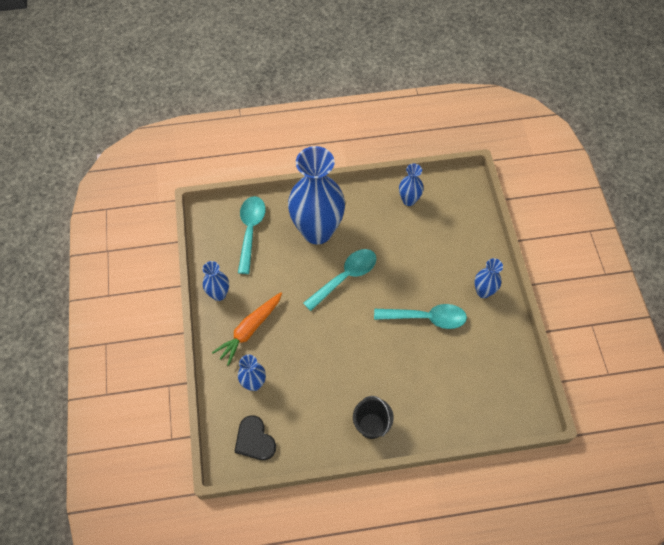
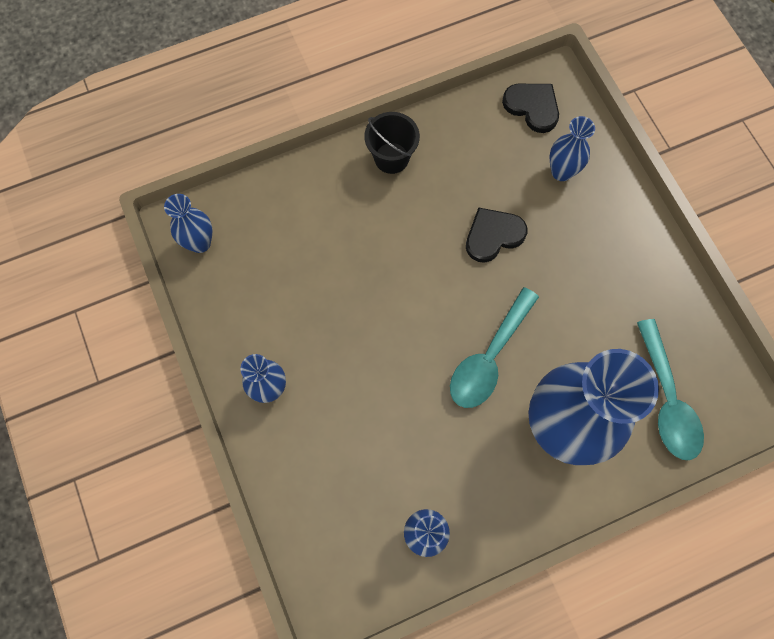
camera: 165 degrees right, 10 degrees up
(219, 294) = (665, 281): blue vase -> blue vase (200, 243)
(249, 330) = (598, 240): orange carrot -> none
(317, 350) = (493, 235): none -> black heart
(426, 318) = (349, 323): turquoise spoon -> none

